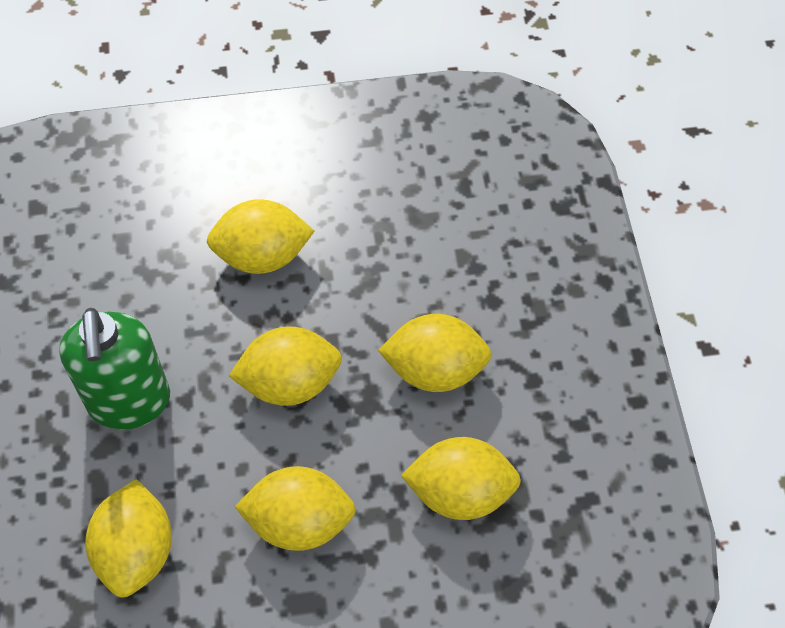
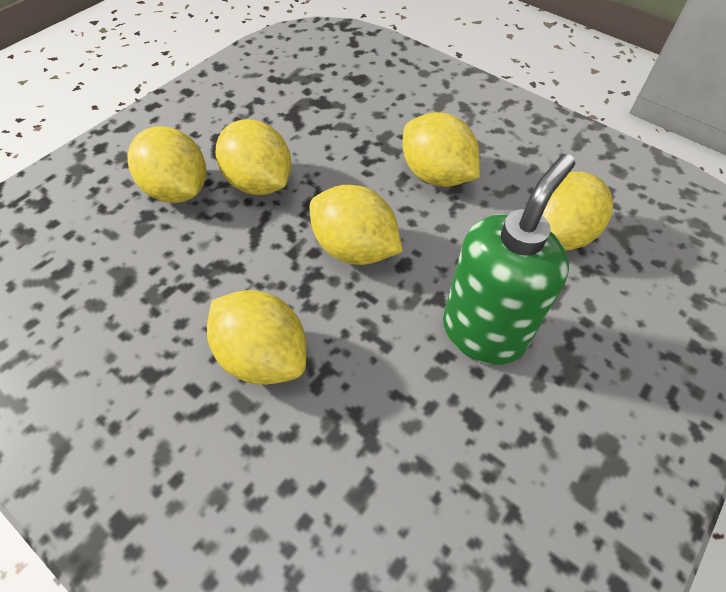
camera: 135 degrees left, 5 degrees down
(460, 492) = (330, 124): yellow lemon -> yellow lemon (177, 190)

